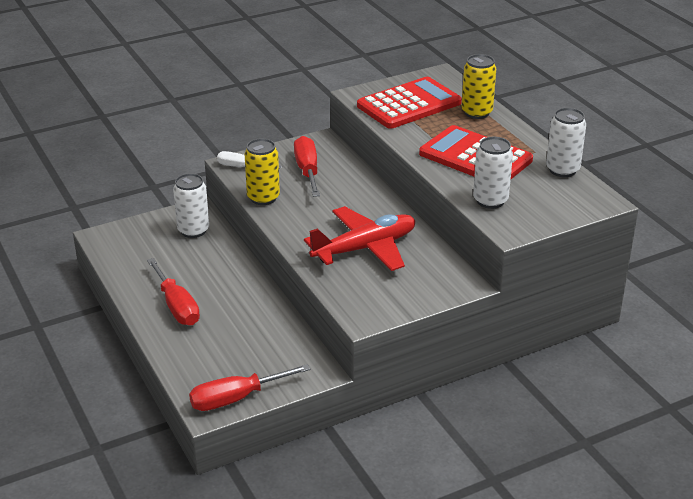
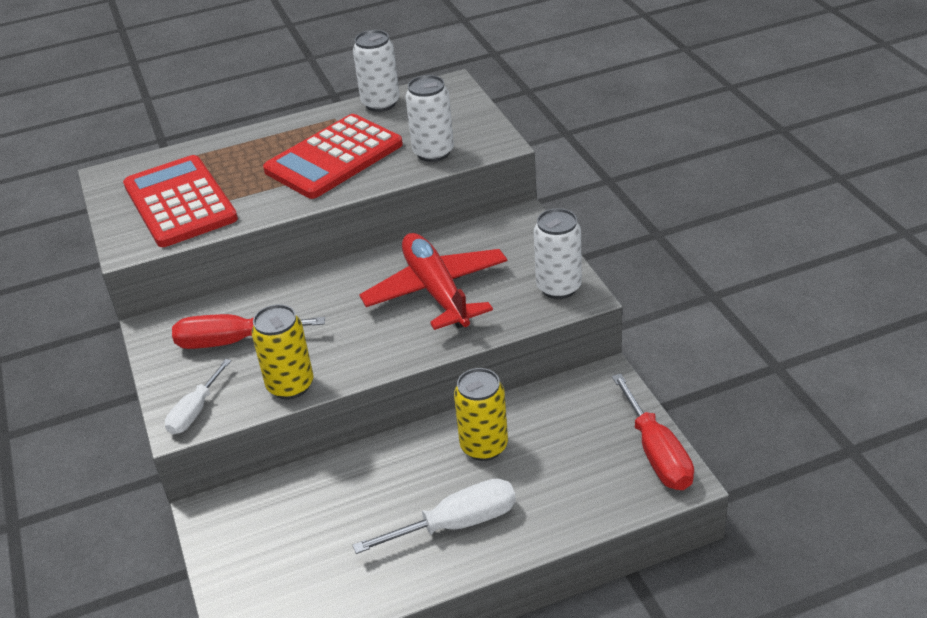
camera: 80 degrees left, 5 degrees up
(177, 306) = (457, 524): red screwdriver -> white screwdriver
(193, 230) = (266, 514): white can -> white can (558, 287)
(476, 112) = (227, 152): yellow can -> yellow can (484, 446)

